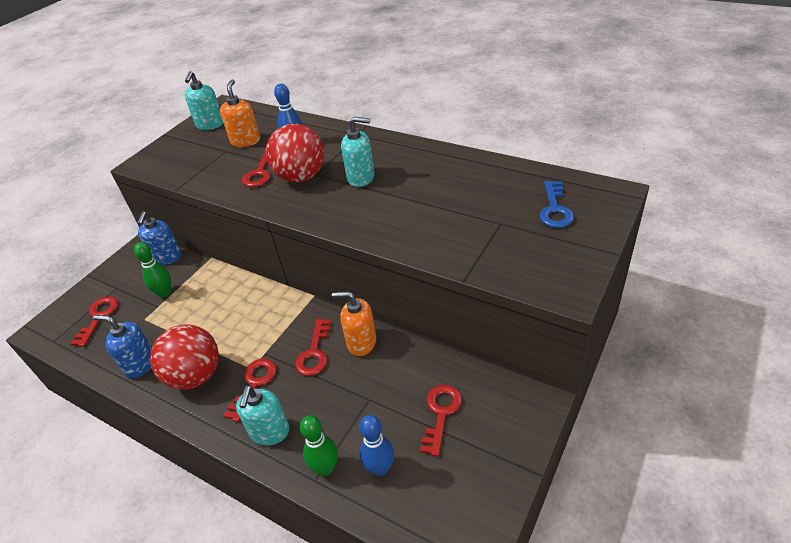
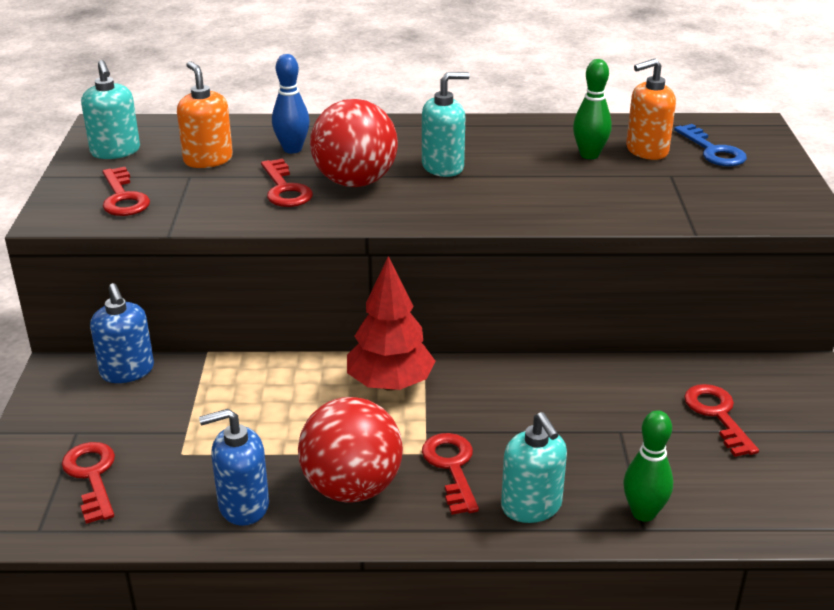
camera: 35 degrees left, 10 degrees down
(164, 293) = (178, 413): green bowling pin -> green bowling pin (589, 155)
(275, 312) = (390, 384): none -> red tree
(314, 352) = (496, 409): red key -> red key (123, 198)
(361, 342) = (546, 379): orange soap dispenser -> orange soap dispenser (646, 150)
(380, 468) = (706, 488): blue bowling pin -> none

